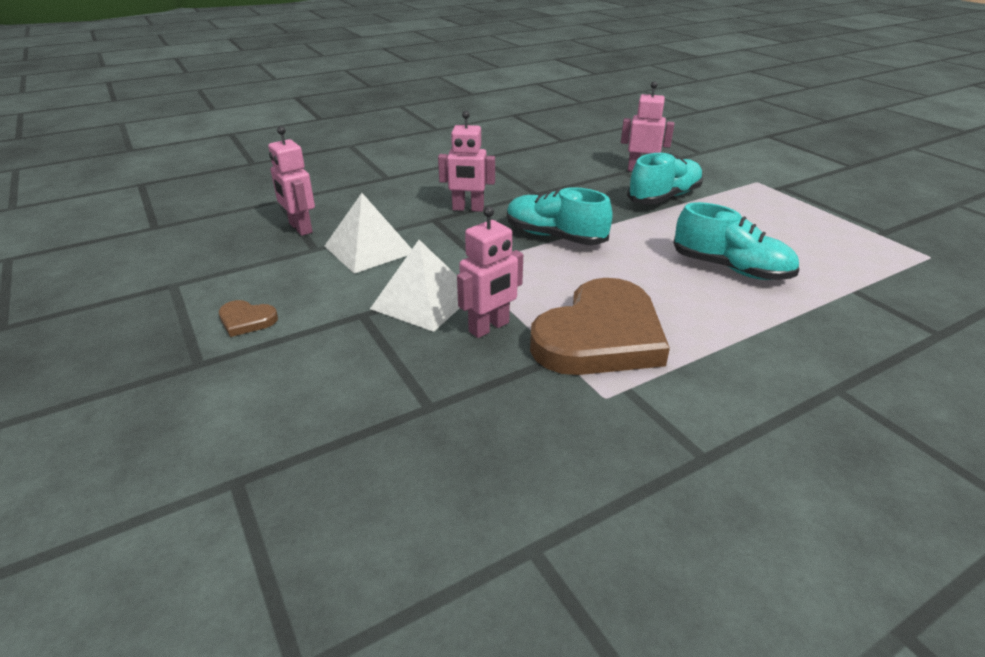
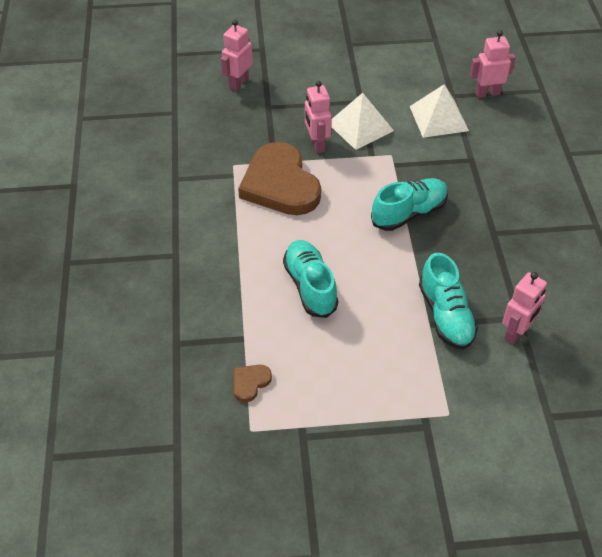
camera: 115 degrees right, 15 degrees up
(246, 320) = (379, 61): brown heart -> brown heart (250, 383)
(468, 209) = (481, 182): pink robot -> pink robot (238, 83)
(730, 268) = (310, 286): turquoise shoe -> turquoise shoe turned 105 degrees clockwise

